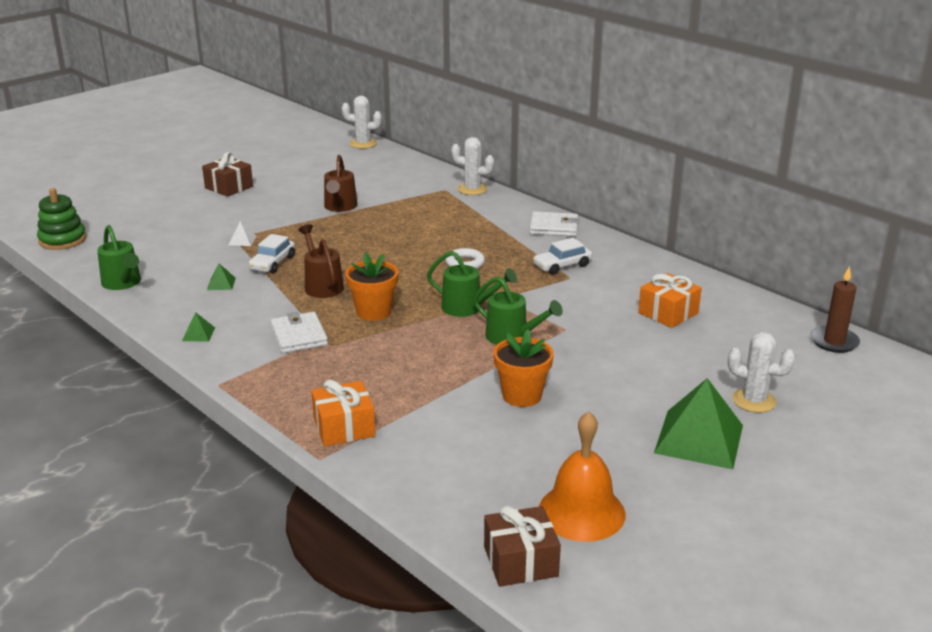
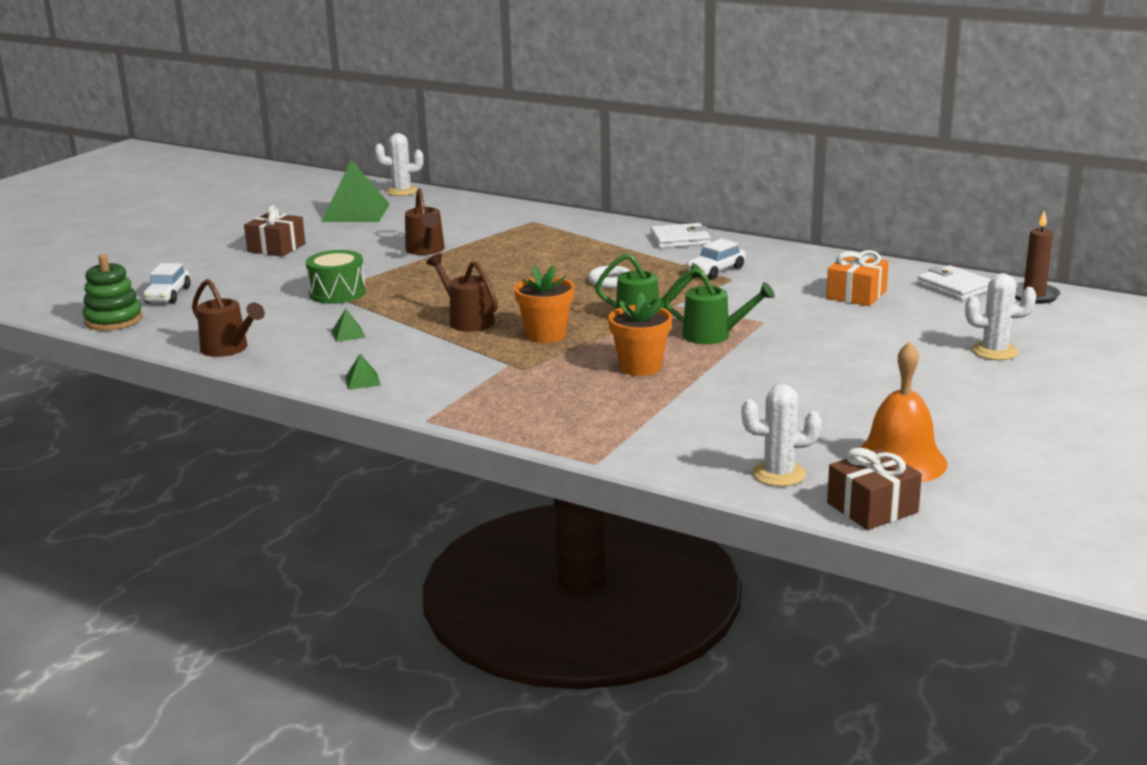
camera: 15 degrees left, 5 degrees down
(123, 283) = (229, 349): green watering can -> brown watering can
(242, 240) = (337, 293): white pyramid -> green drum
(272, 263) = (392, 309): white car -> white car (168, 295)
(299, 336) = (480, 366): white wallet -> white wallet (954, 287)
(344, 427) = (599, 434): orange gift -> none
(472, 189) = (563, 217): white cactus -> white cactus (779, 474)
(522, 395) = (764, 381): orange flower pot -> orange flower pot (640, 367)
(699, 439) = (966, 388): green pyramid -> green pyramid (356, 212)

